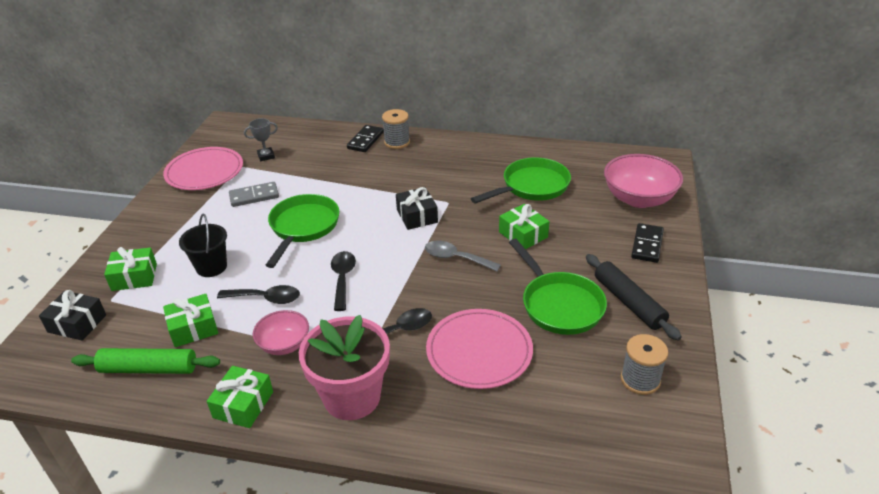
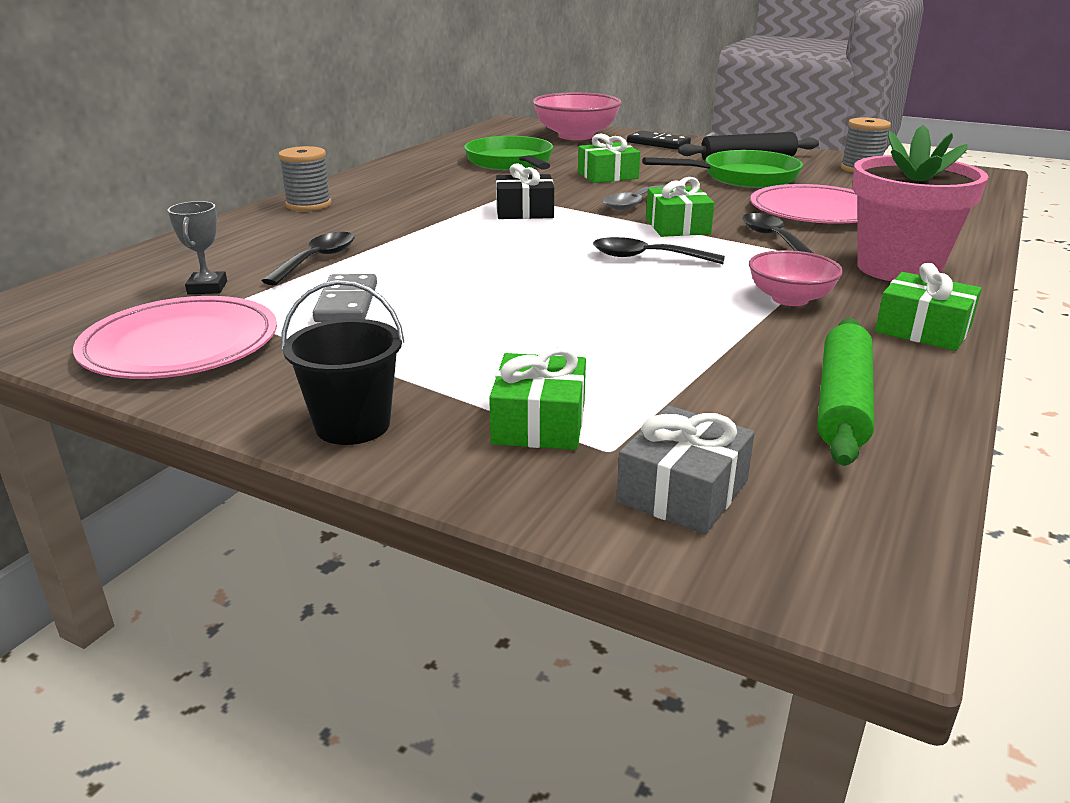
camera: 75 degrees left, 10 degrees down
(77, 323) = (683, 491): black gift -> grey gift
(193, 328) = (734, 362): green gift -> green gift (677, 226)
(211, 267) = (555, 344): black bucket -> black bucket (352, 425)
(266, 298) = (672, 306): black spoon -> black spoon (317, 260)
(303, 227) = (490, 273): green pan -> none
(365, 140) = (272, 220): black domino -> none

